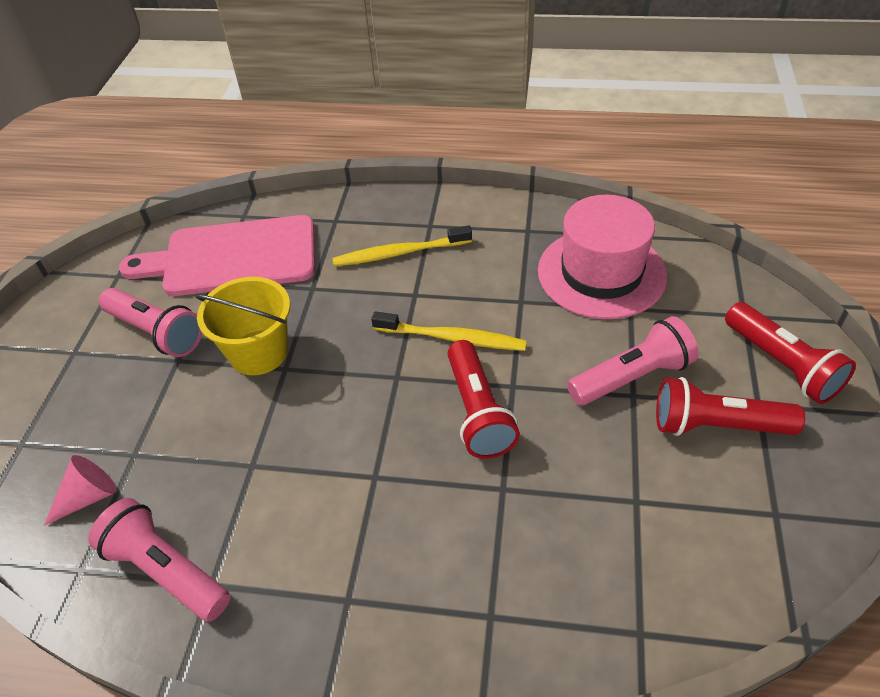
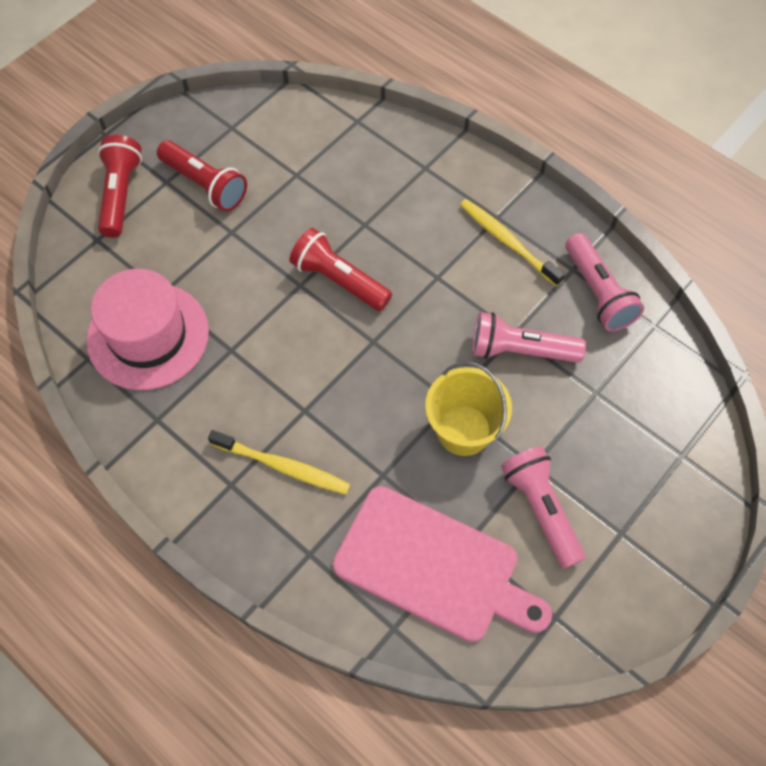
camera: 150 degrees left, 15 degrees up
(89, 497) = (637, 375): pink cone -> none
(453, 338) = (308, 348): yellow toothbrush -> yellow toothbrush (507, 241)
(478, 412) = (339, 280): red flashlight -> red flashlight turned 75 degrees counterclockwise
(632, 377) = (218, 243): pink flashlight -> pink flashlight (520, 350)

